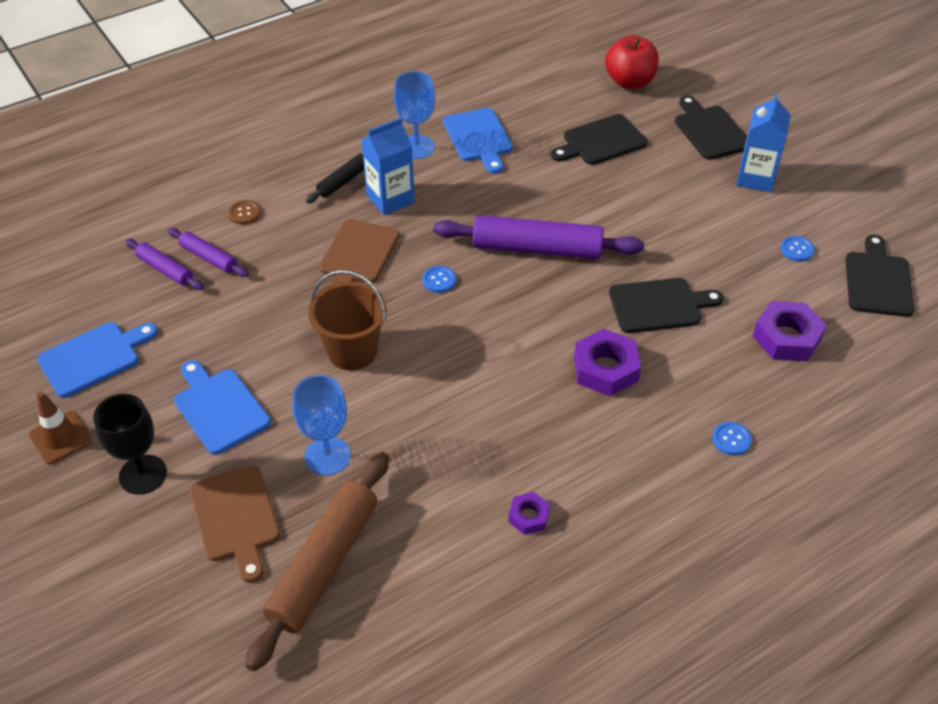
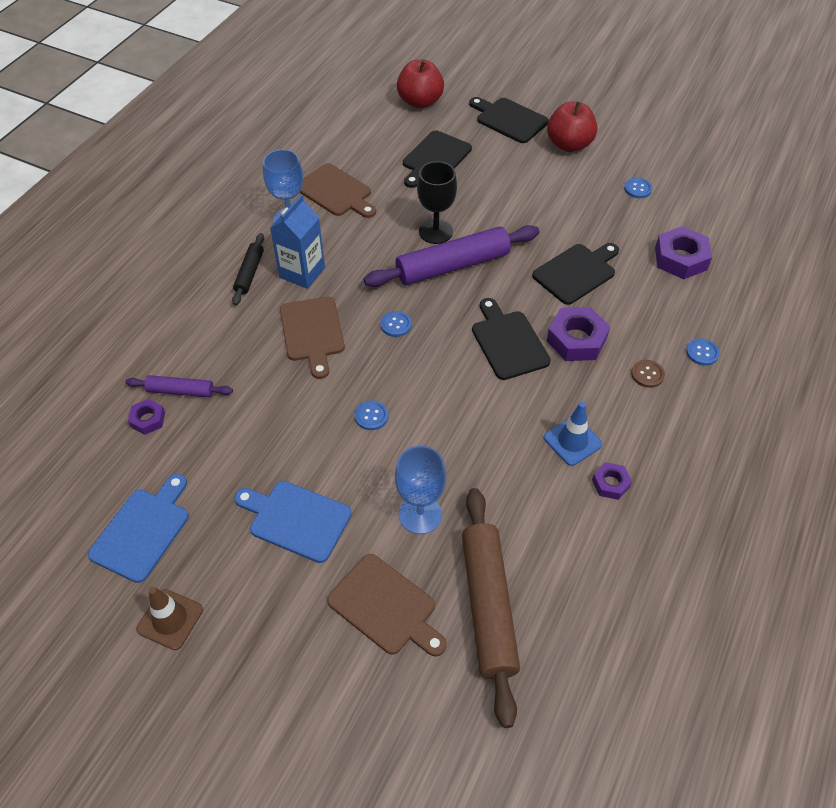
camera: 30 degrees left, 5 degrees up
(143, 474) = (274, 612): black goblet -> black goblet (435, 232)
(165, 270) = (148, 419): purple rolling pin -> purple nut
(244, 213) = (182, 337): brown button -> brown button (647, 374)
(352, 351) = (371, 416): brown bucket -> blue button
(478, 138) = (336, 192): blue cutting board -> brown cutting board
(523, 460) = (572, 441): none -> blue traffic cone
(755, 178) = (569, 145): blue carton -> red apple
(878, 281) = (707, 190): black cutting board -> black cutting board (508, 342)

